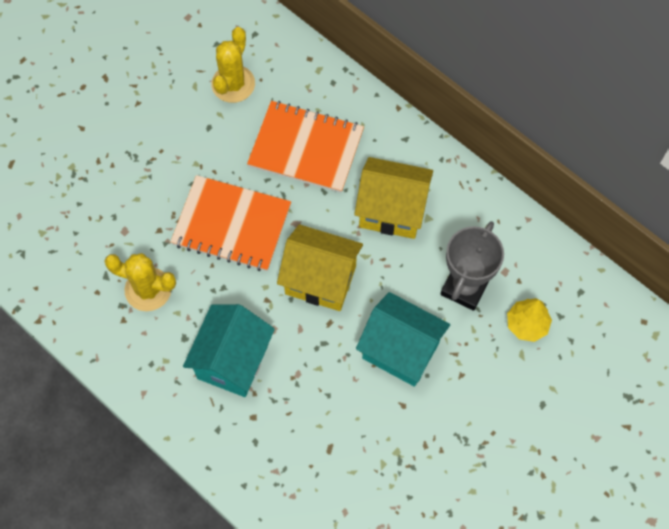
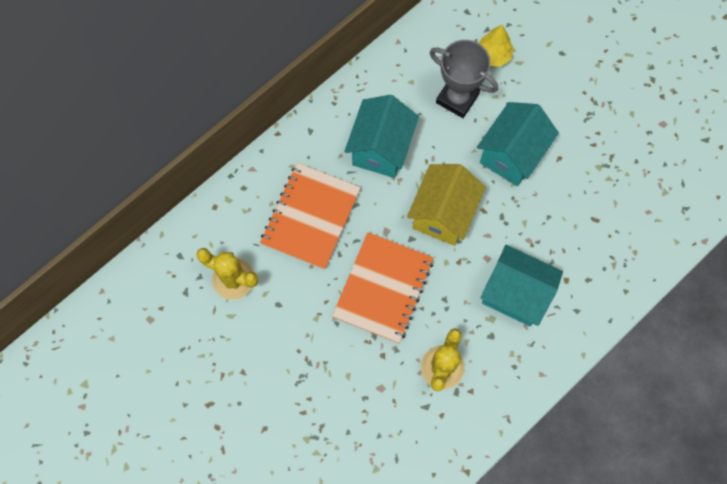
camera: 85 degrees left, 5 degrees up
(392, 211) = (381, 149): yellow house -> turquoise house

